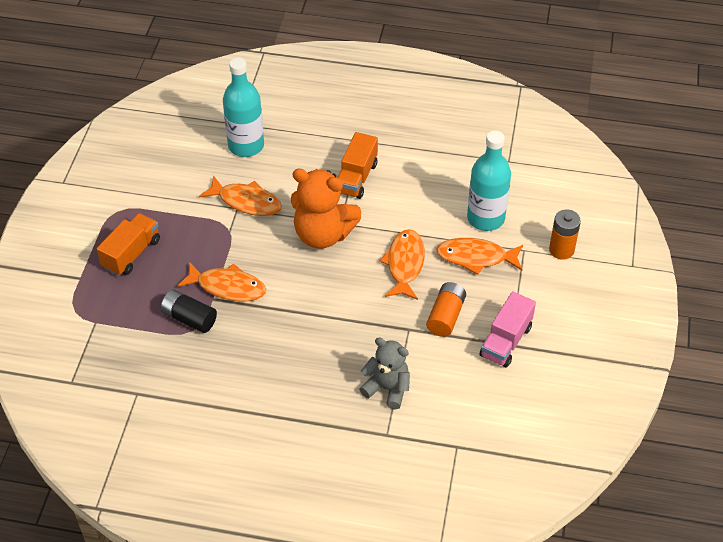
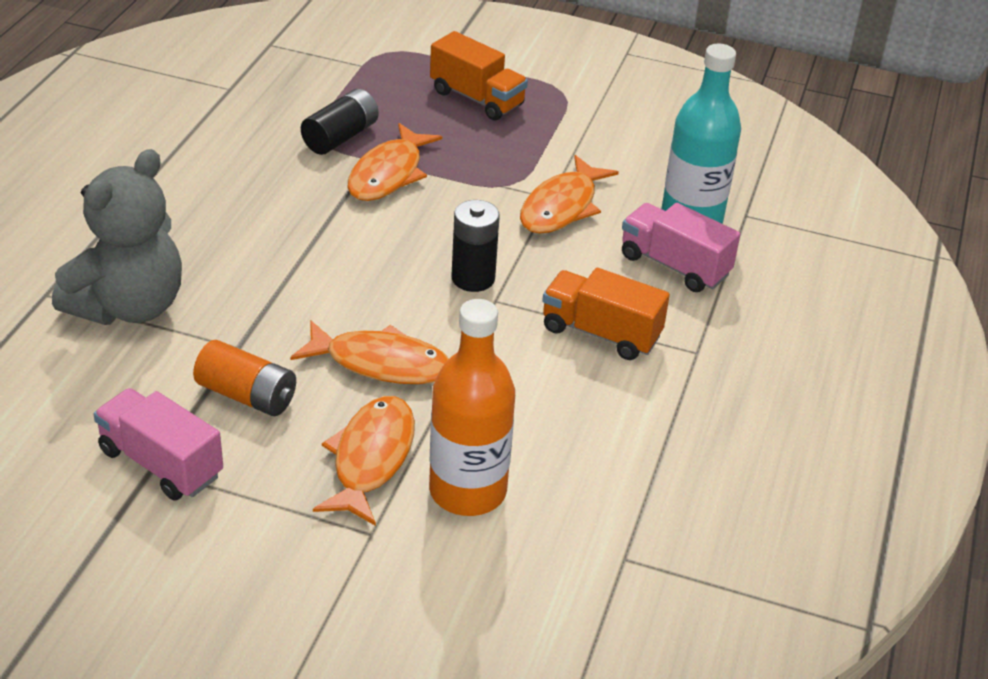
camera: 95 degrees right, 10 degrees down
(292, 151) = (674, 265): none -> pink truck
(323, 234) = (473, 278): orange teddy bear -> black battery
(387, 388) = (129, 306): grey teddy bear -> grey teddy bear, size x1.55
(485, 218) = (467, 491): turquoise bottle -> orange bottle
(561, 250) = (355, 594): orange battery -> none

